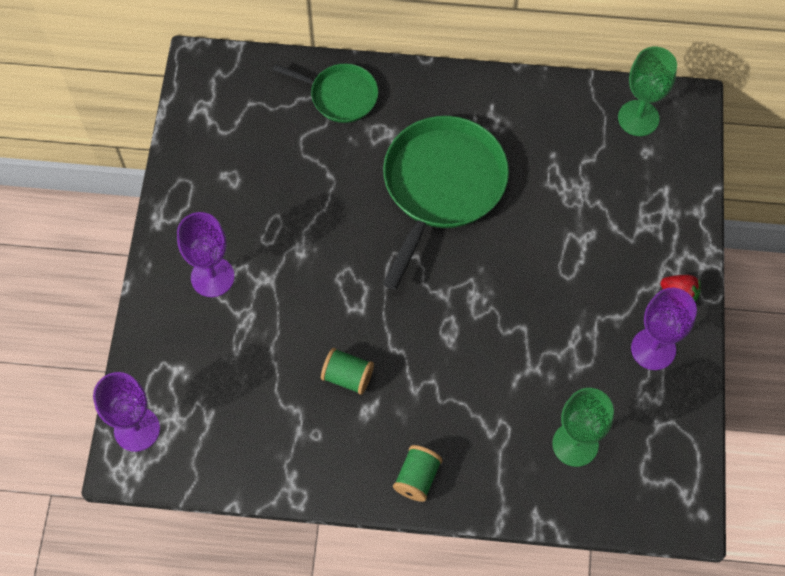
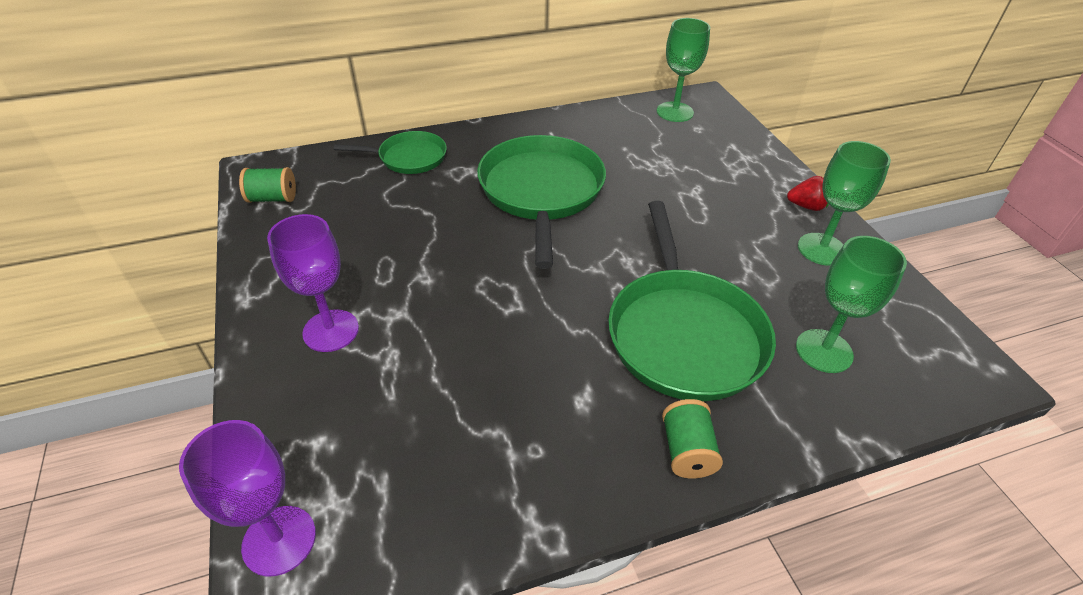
camera: 25 degrees left, 20 degrees down
(347, 376) = (540, 374): green spool -> green spool (273, 198)
(475, 385) = (684, 334): none -> green pan
(653, 349) = (821, 249): purple goblet -> green goblet

